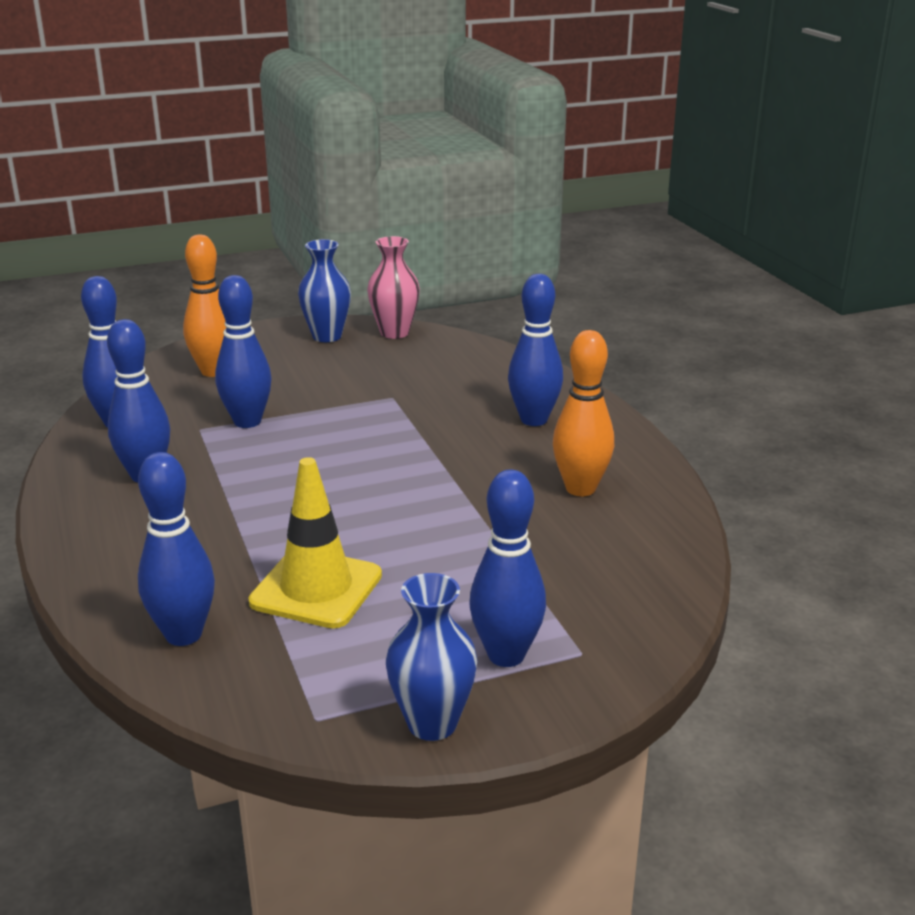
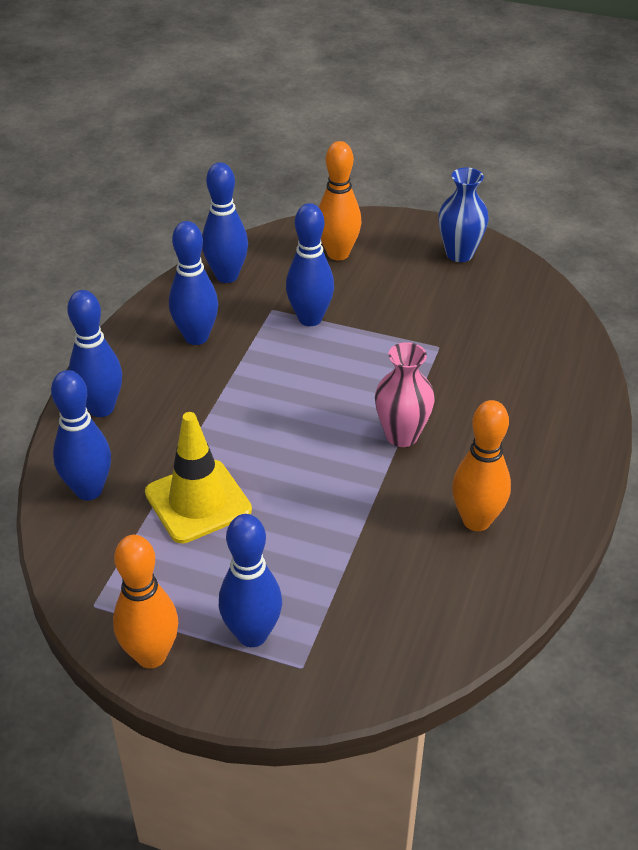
camera: 40 degrees right, 15 degrees up
(394, 333) = (518, 274): pink vase -> pink vase (402, 435)
(432, 723) = (151, 655): blue vase -> orange bowling pin
(534, 420) = (523, 429): blue bowling pin -> blue bowling pin (101, 408)

